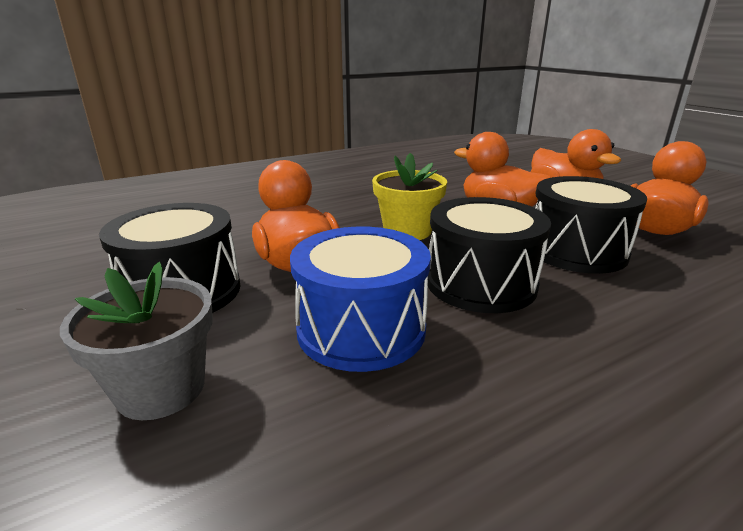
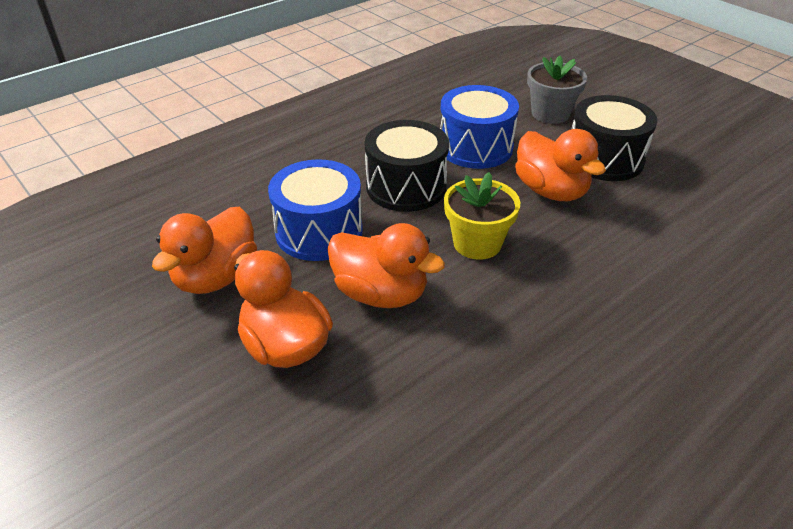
camera: 170 degrees right, 15 degrees up
(576, 250) = (319, 231): black drum -> blue drum

